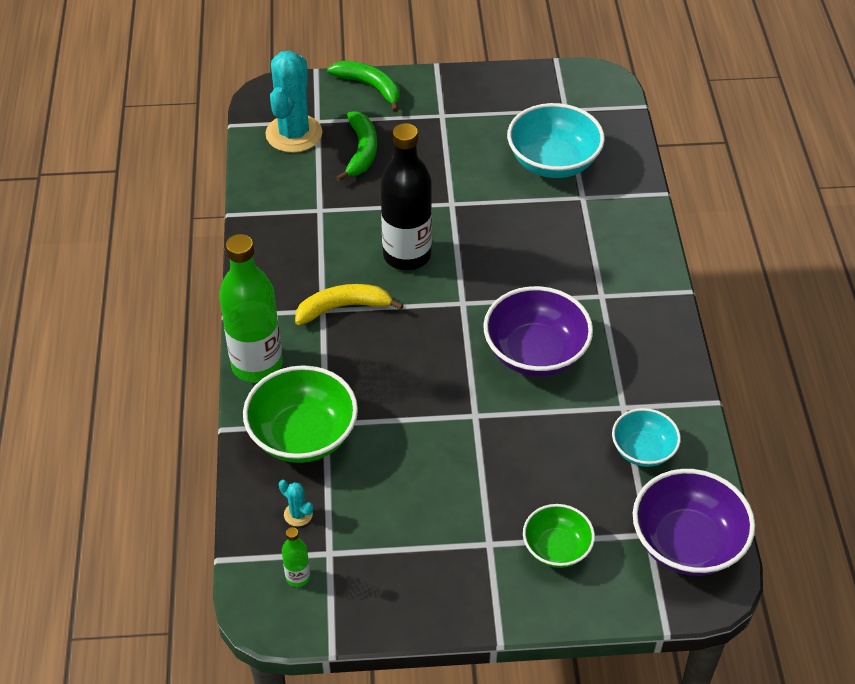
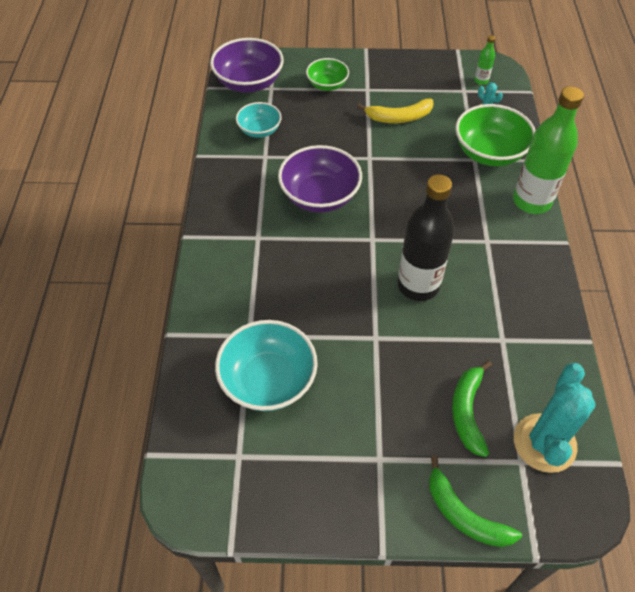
camera: 175 degrees left, 5 degrees up
(343, 307) = (470, 241): yellow banana -> yellow banana (399, 117)

